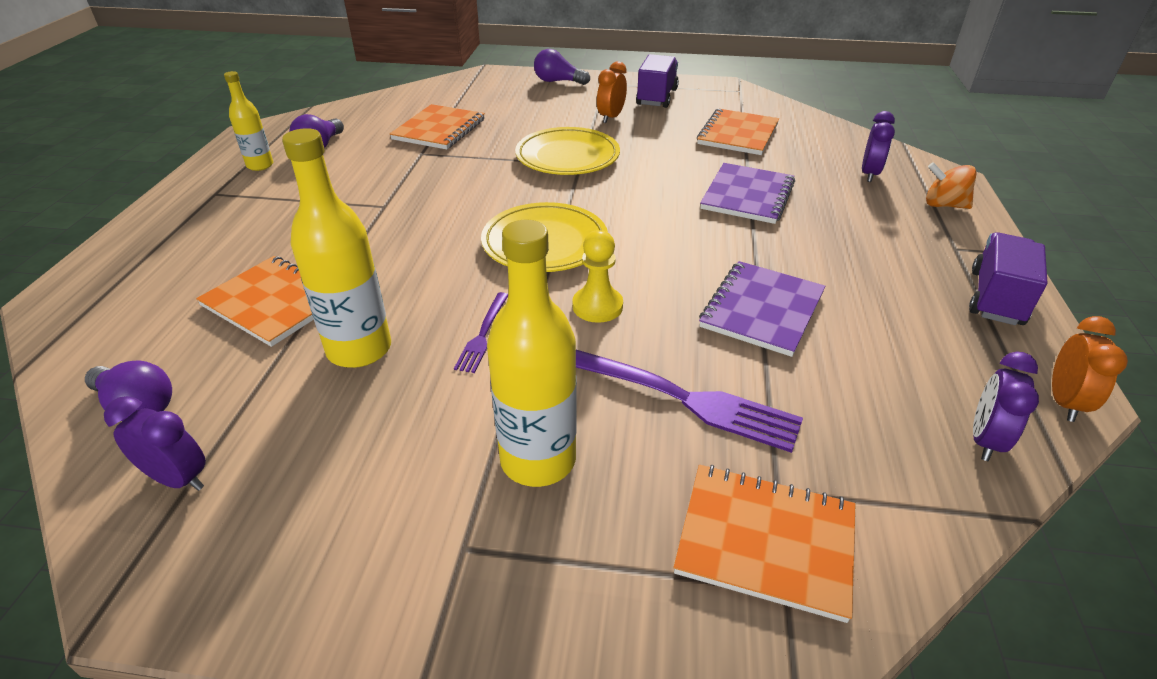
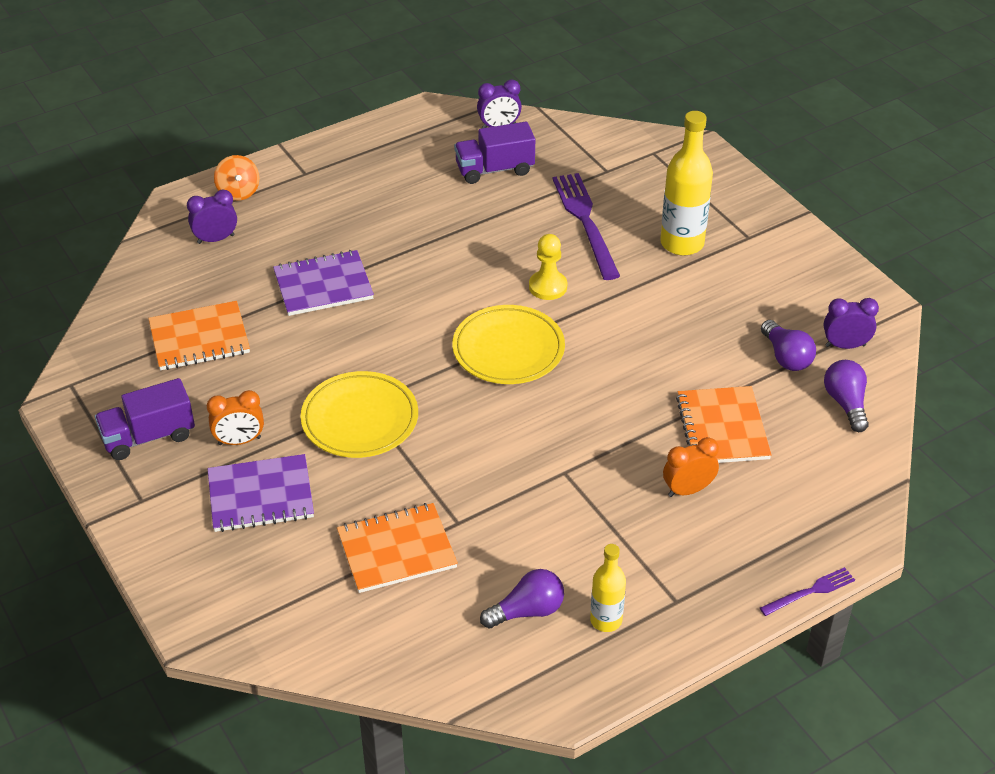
camera: 130 degrees left, 5 degrees up
(178, 479) = (845, 345): purple clock -> purple clock turned 105 degrees clockwise
(359, 349) = (703, 355): yellow bottle -> none
(483, 334) = (629, 316): purple fork -> purple fork (810, 591)
(558, 81) = (170, 545): purple light bulb -> purple light bulb (786, 357)
(762, 310) = (472, 223): purple notebook -> purple notebook (260, 496)
(765, 541) = (637, 164): orange notebook -> none
(996, 298) = (355, 147): purple truck -> purple truck (494, 169)
(1064, 402) = (439, 111): orange clock -> orange clock (688, 490)

